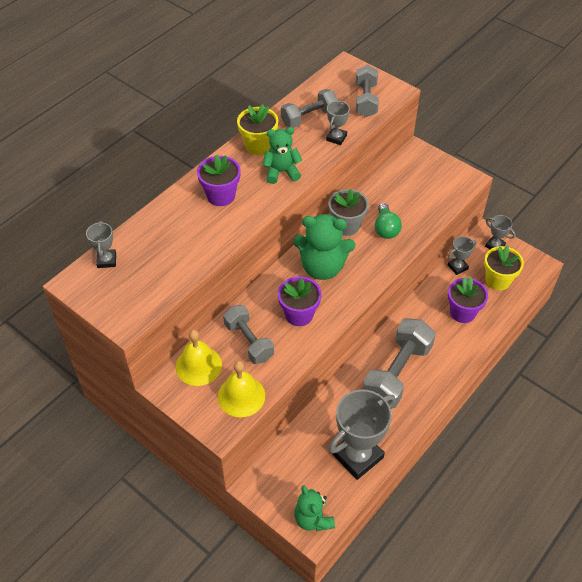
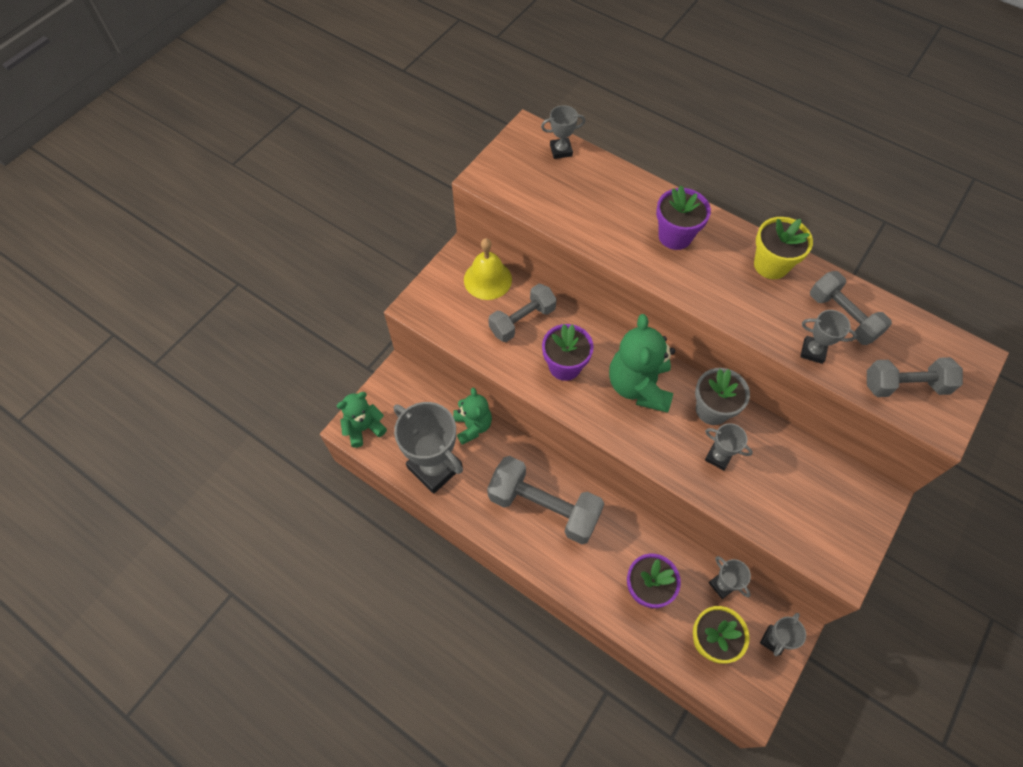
camera: 85 degrees right, 10 degrees up
(241, 396) = (454, 321): yellow bell -> none
(281, 172) = (730, 293): green teddy bear -> green teddy bear (473, 426)
(386, 228) = (718, 457): green light bulb -> grey trophy

